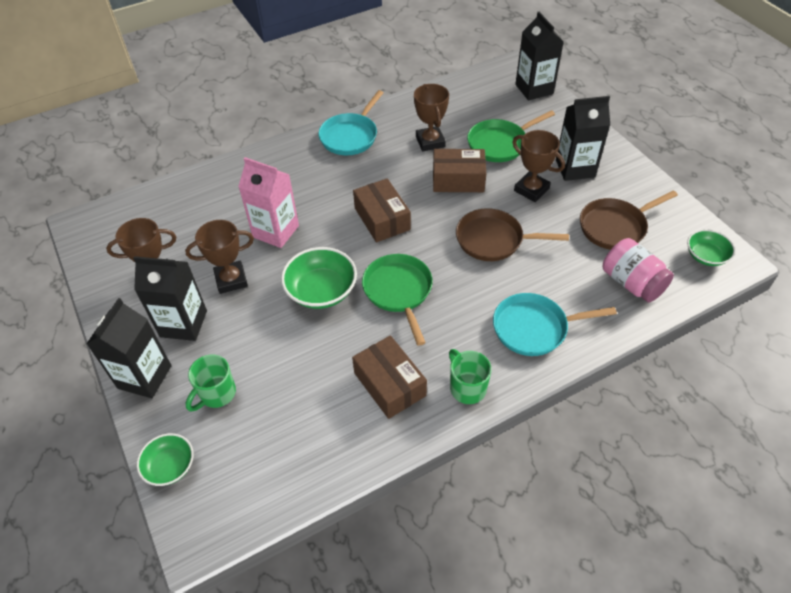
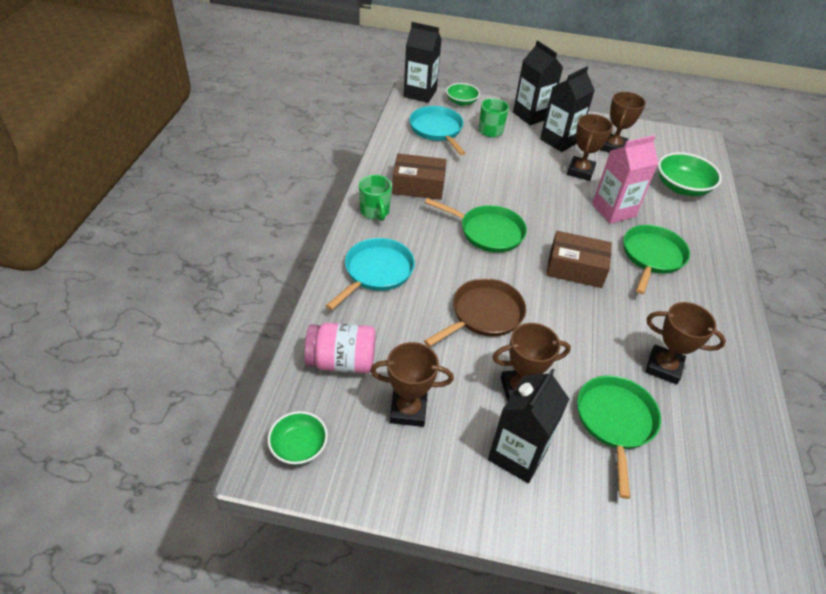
camera: 125 degrees right, 5 degrees down
(318, 187) = (652, 257): none -> green pan
(321, 291) = (528, 200): green bowl -> green bowl (681, 187)
(350, 136) = (717, 316): turquoise pan -> turquoise pan (437, 130)
(458, 179) = (584, 347): brown box -> none
(467, 388) = (375, 212): green mug -> green mug turned 60 degrees clockwise
(534, 89) = (707, 552): black carton -> black carton (420, 93)
(615, 227) = (408, 410): brown pan -> brown trophy

